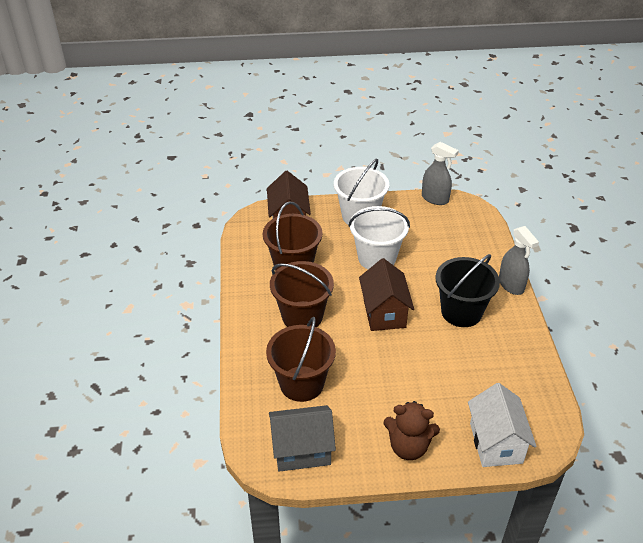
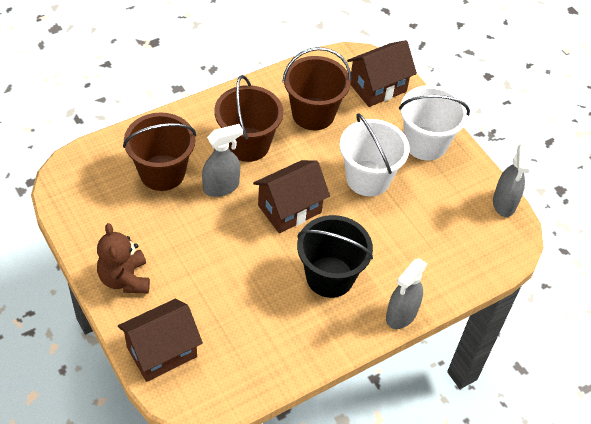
camera: 60 degrees right, 10 degrees up
(302, 450) = (85, 199): grey house -> none
(339, 348) = (221, 187): none -> grey spray bottle
(496, 443) = (161, 352): white house -> brown house

